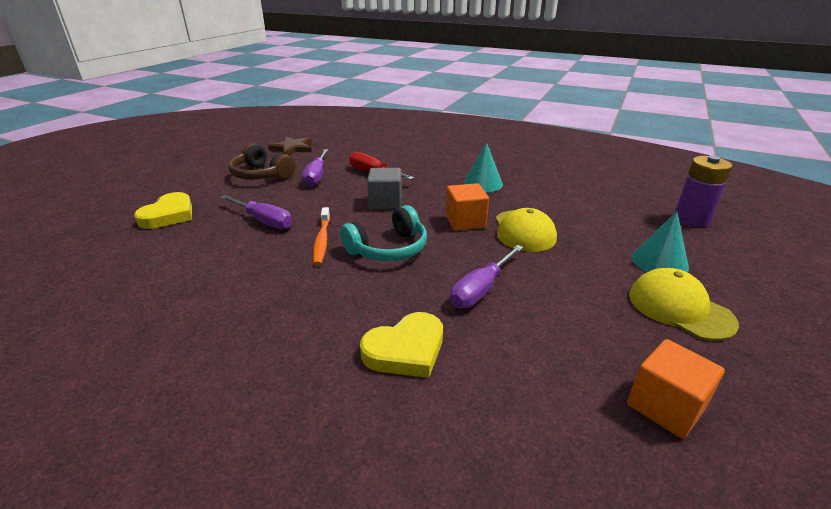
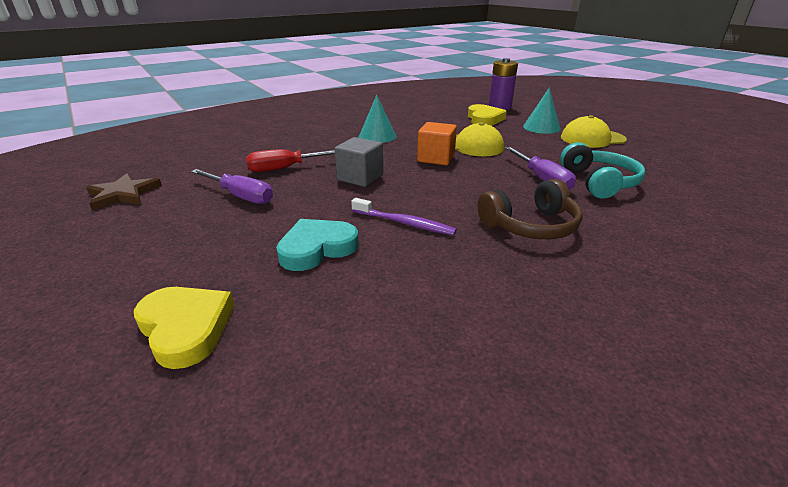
camera: 60 degrees left, 0 degrees up
(261, 175) = (171, 229): brown headphones -> brown headphones (530, 226)
(264, 221) = (317, 248): purple screwdriver -> turquoise heart
(322, 241) = (404, 223): orange toothbrush -> purple toothbrush
(388, 249) = (451, 196): turquoise headphones -> turquoise headphones (598, 182)
(406, 350) = (609, 224): yellow heart -> yellow heart (484, 119)
(665, 406) = (679, 168): orange cube -> none

